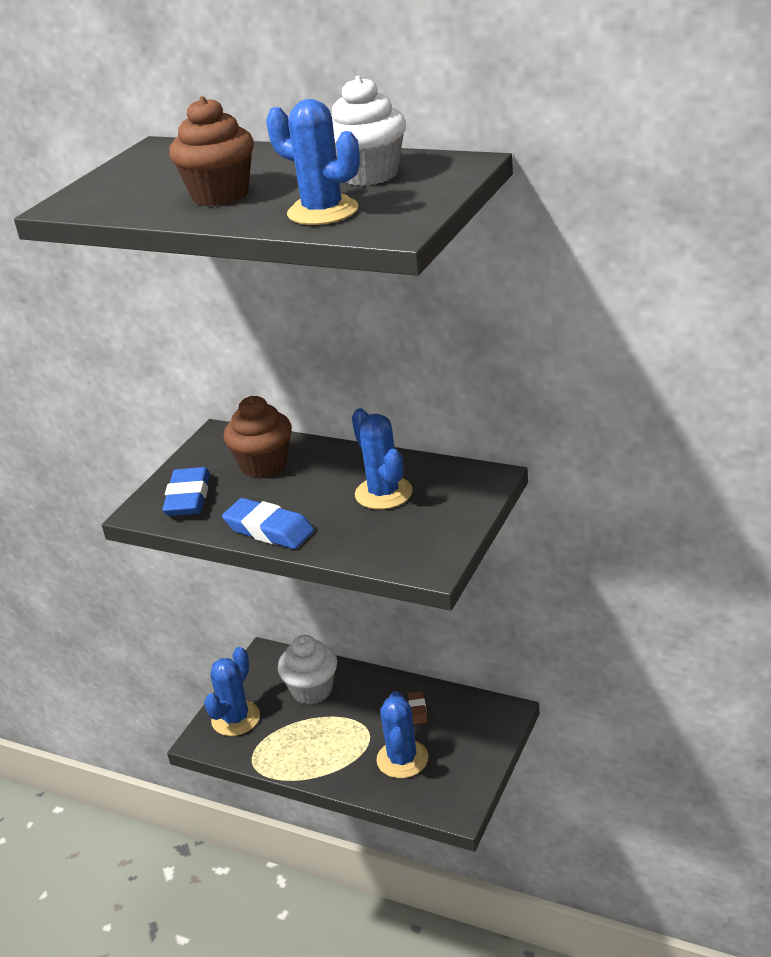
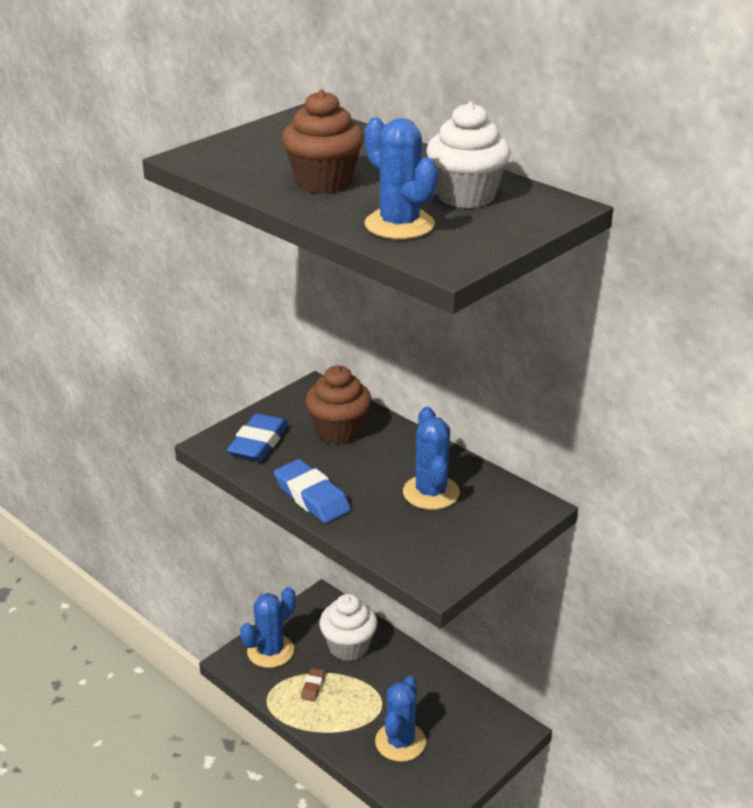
camera: 15 degrees right, 0 degrees up
(417, 710) = (435, 699): brown eraser -> brown eraser (313, 687)

